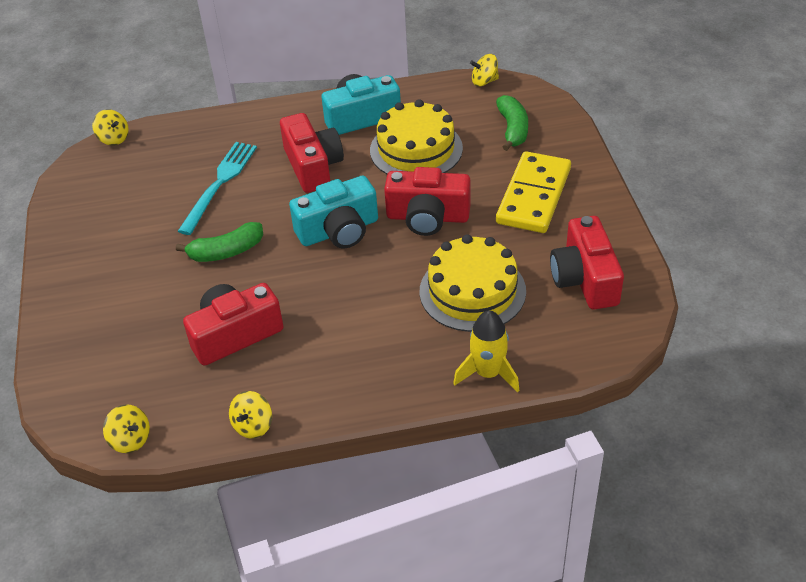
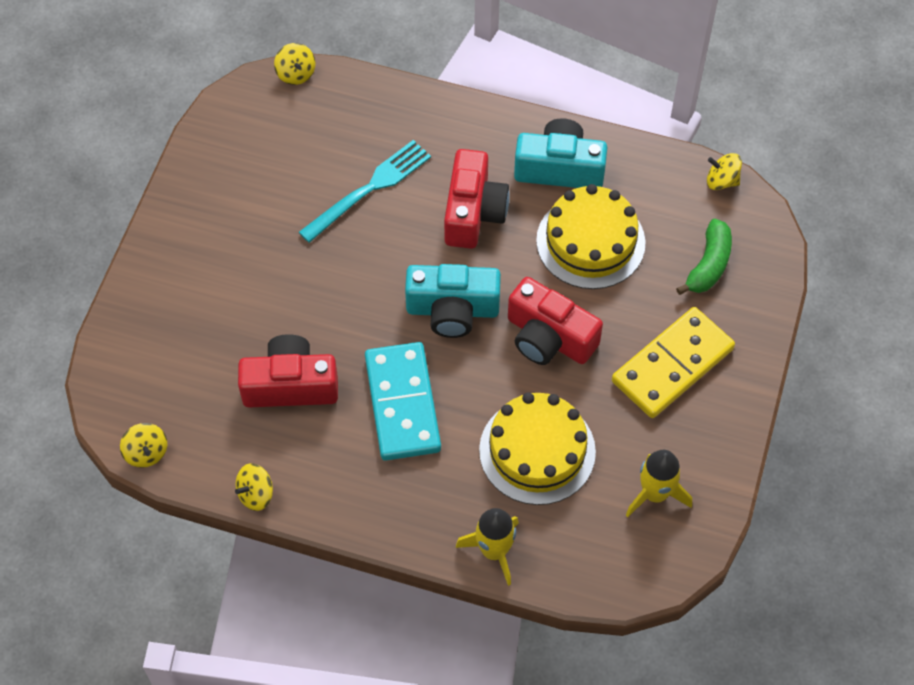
camera: 25 degrees right, 15 degrees up
(226, 251) = (332, 281): green banana -> none
(340, 307) = (402, 404): none -> turquoise domino
(585, 279) = (655, 494): red camera -> yellow rocket

